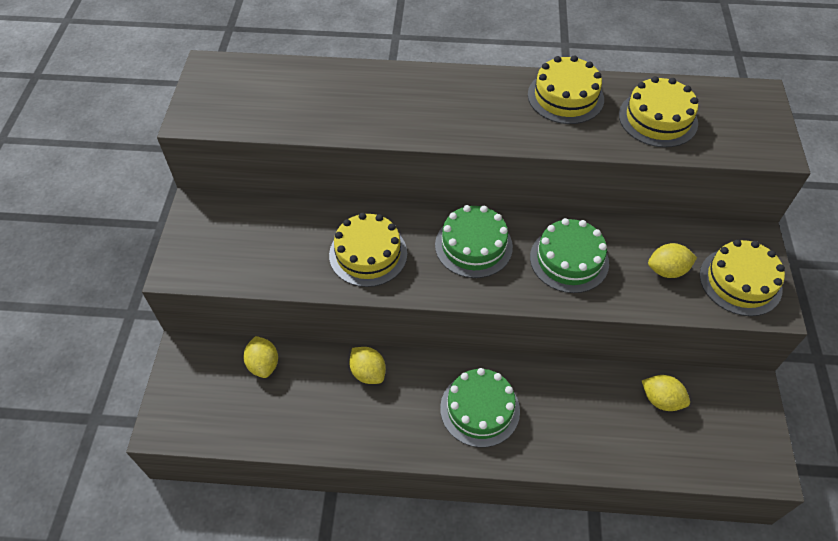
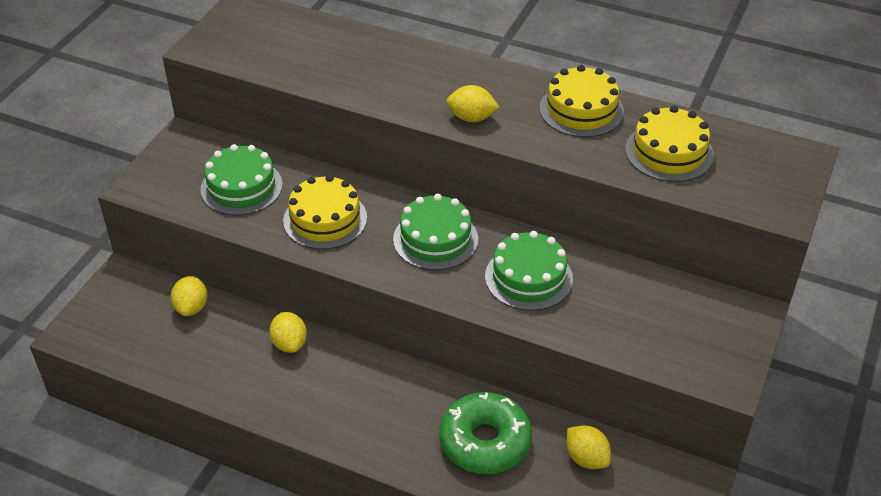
camera: 20 degrees right, 10 degrees down
(480, 409) = (385, 409): green cake -> green cake (241, 187)
(575, 412) = (485, 442): none -> green donut
(667, 270) = (630, 315): yellow lemon -> yellow lemon (471, 118)
(740, 281) = (707, 347): yellow cake -> none

